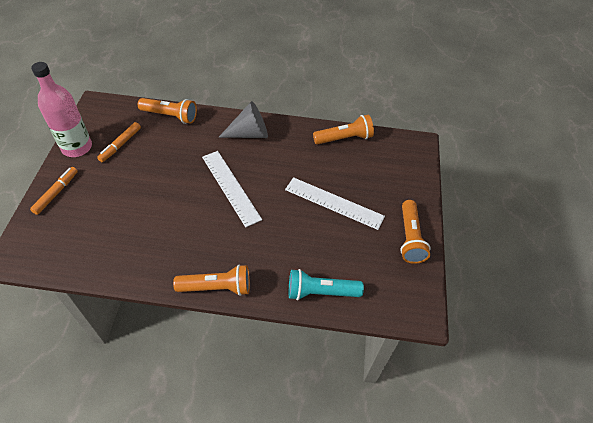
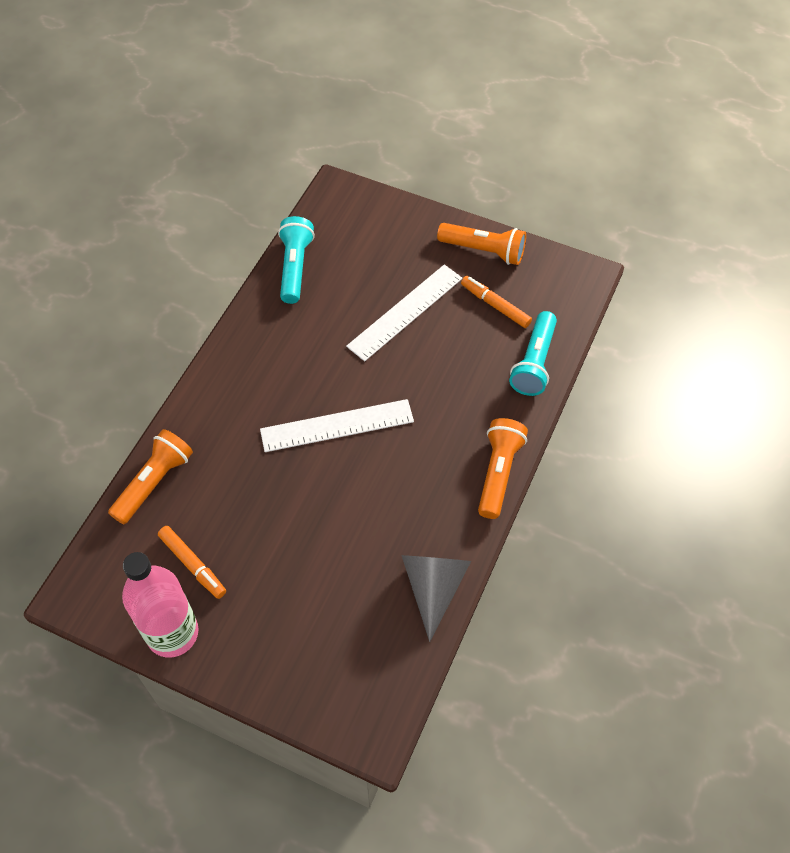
camera: 70 degrees left, 5 degrees up
(56, 193) = (265, 669): orange marker -> orange marker (495, 306)
(249, 133) = (239, 380): grey cone -> grey cone (433, 588)
(344, 138) = (295, 267): orange flashlight -> turquoise flashlight

